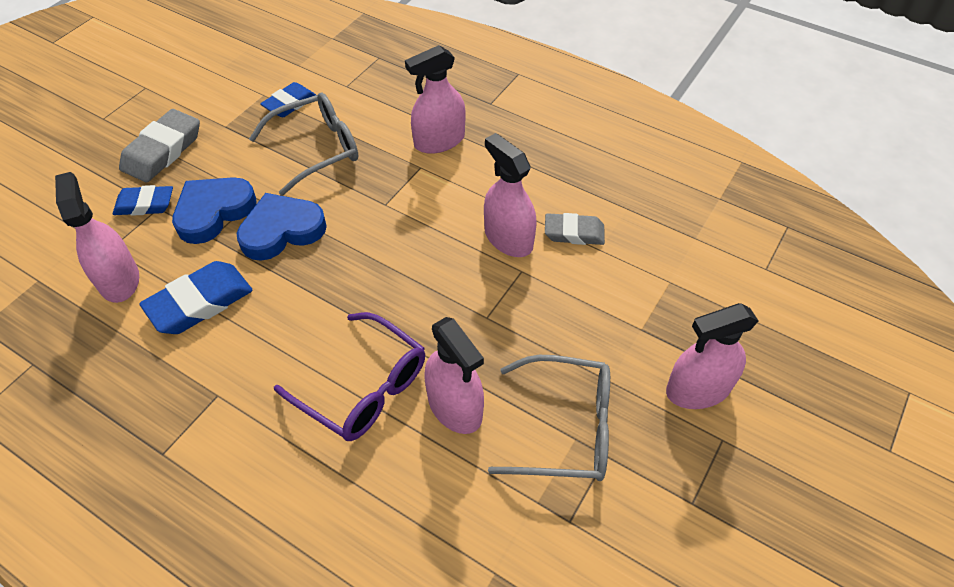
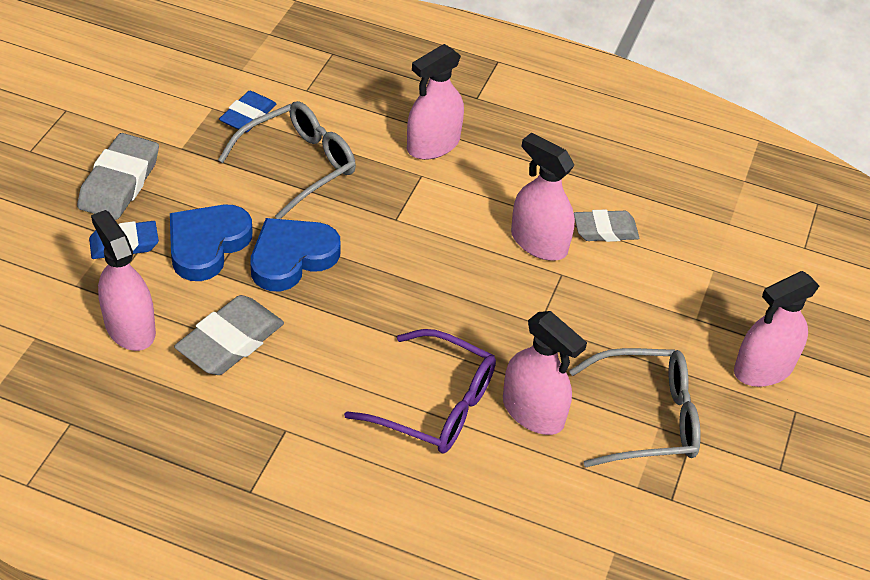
camera: 15 degrees left, 5 degrees down
(200, 302) = (230, 341): blue eraser -> grey eraser

